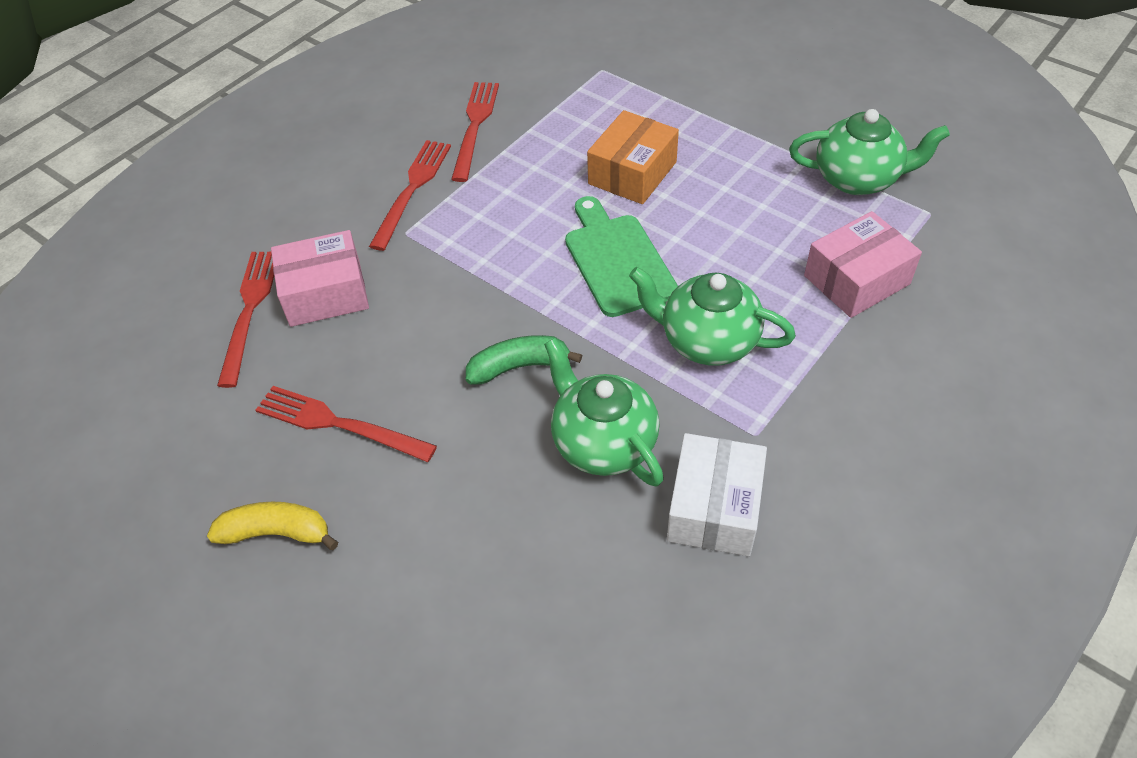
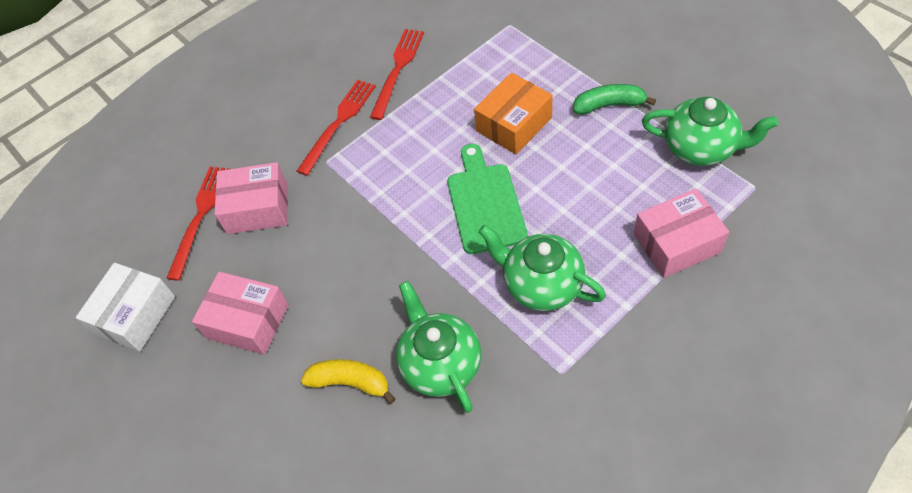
camera: 15 degrees right, 5 degrees up
(277, 533) = (188, 405): yellow banana -> yellow banana (351, 382)
(339, 424) = (247, 321): red fork -> pink box
(519, 366) = (390, 289): green banana -> green banana (609, 105)
(714, 508) = (515, 432): white box -> white box (135, 315)

